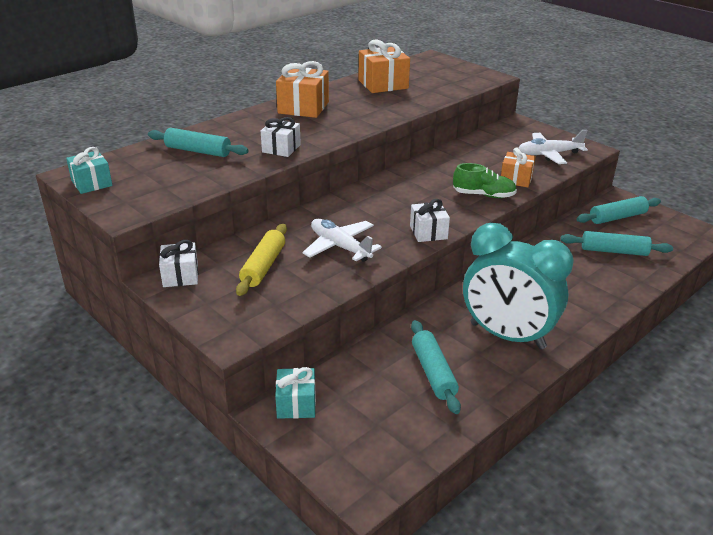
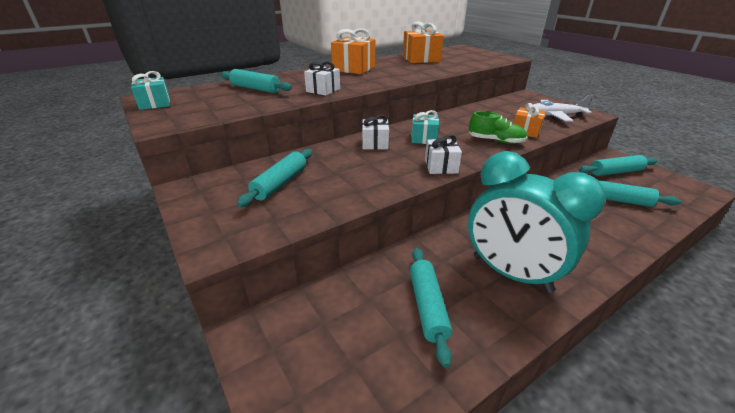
camera: 10 degrees right, 0 degrees up
(180, 276) = (203, 185): white gift -> white gift (375, 143)
(263, 266) = (280, 183): yellow rolling pin -> turquoise rolling pin
(296, 404) = (274, 326): turquoise gift -> turquoise gift (424, 138)
(340, 247) = (356, 172): white plane -> none

